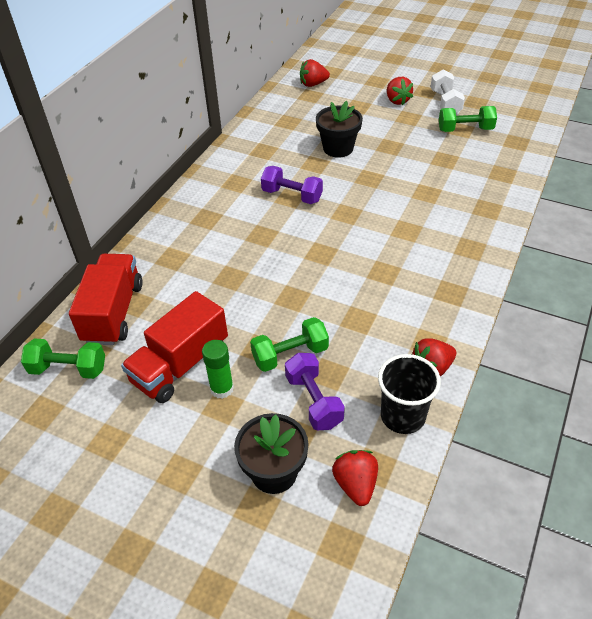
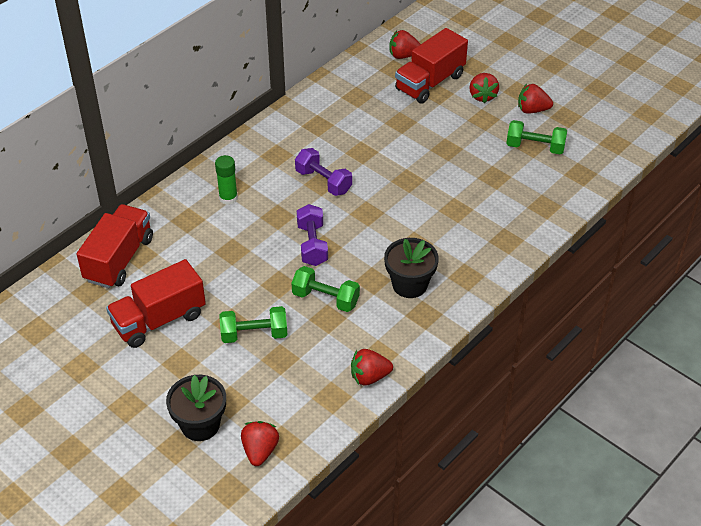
camera: 15 degrees right, 0 degrees up
(68, 369) = (67, 300): green dumbbell -> green dumbbell (325, 298)
(222, 388) = (185, 348): green glue stick -> green glue stick (228, 198)
(314, 401) = (256, 378): purple dumbbell -> purple dumbbell (312, 244)
(338, 148) = (393, 139): black flower pot -> black flower pot (409, 284)
(346, 99) = (430, 82): none -> red truck
(402, 416) = (324, 409): black cup -> none
(445, 103) = (532, 110): white dumbbell -> red strawberry

